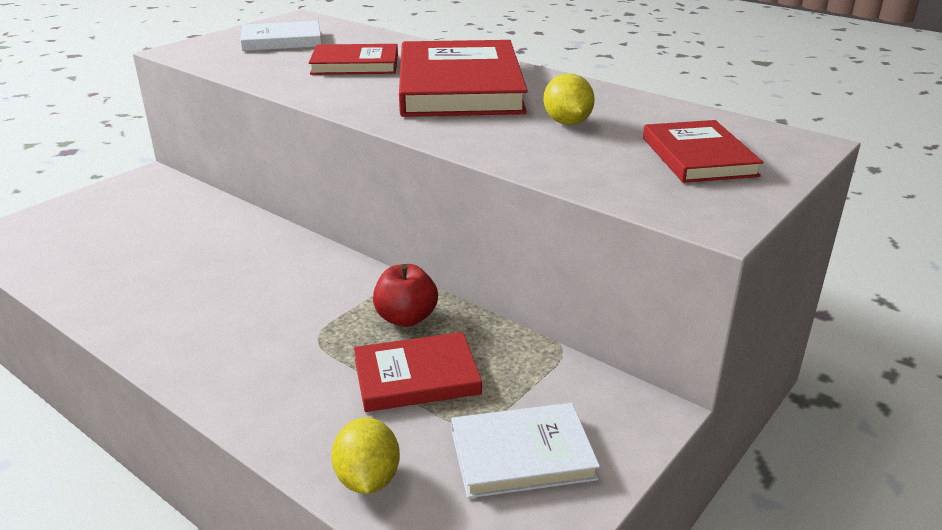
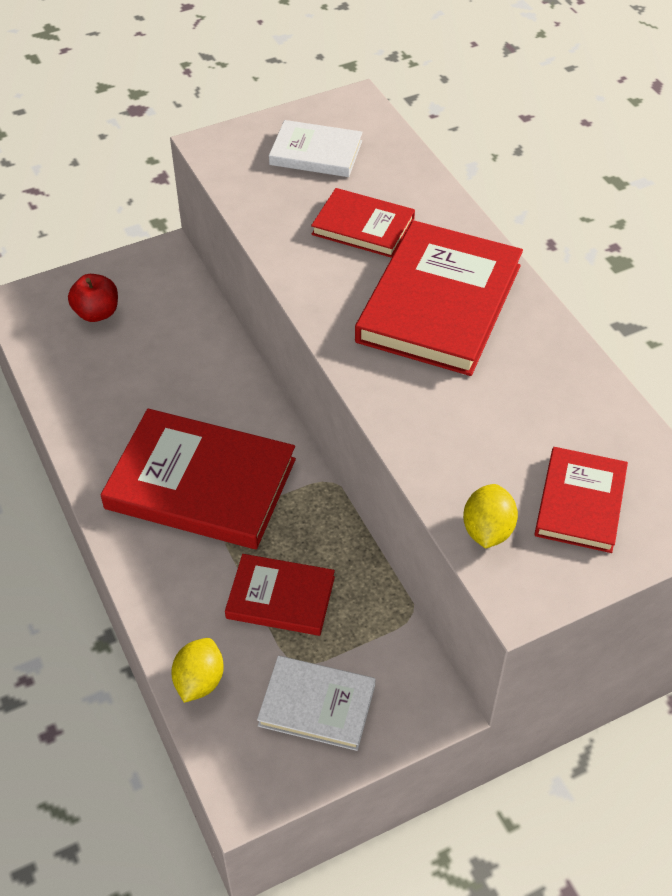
camera: 25 degrees right, 20 degrees up
(271, 314) = (201, 484): none -> red book
(406, 318) = (304, 529): red apple -> red apple (97, 313)
(567, 123) = (499, 404): yellow lemon -> yellow lemon (487, 530)

